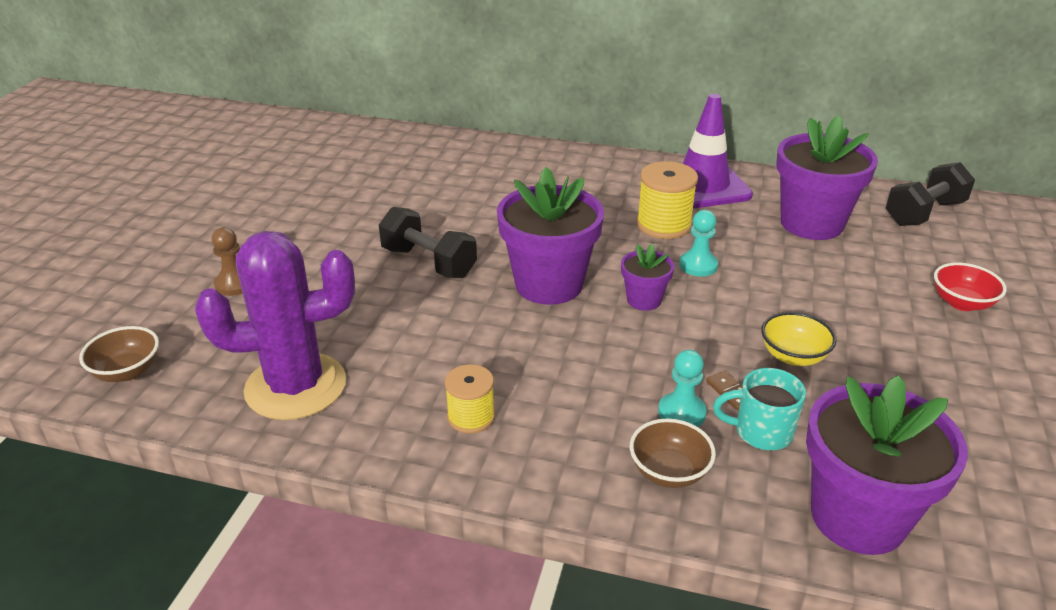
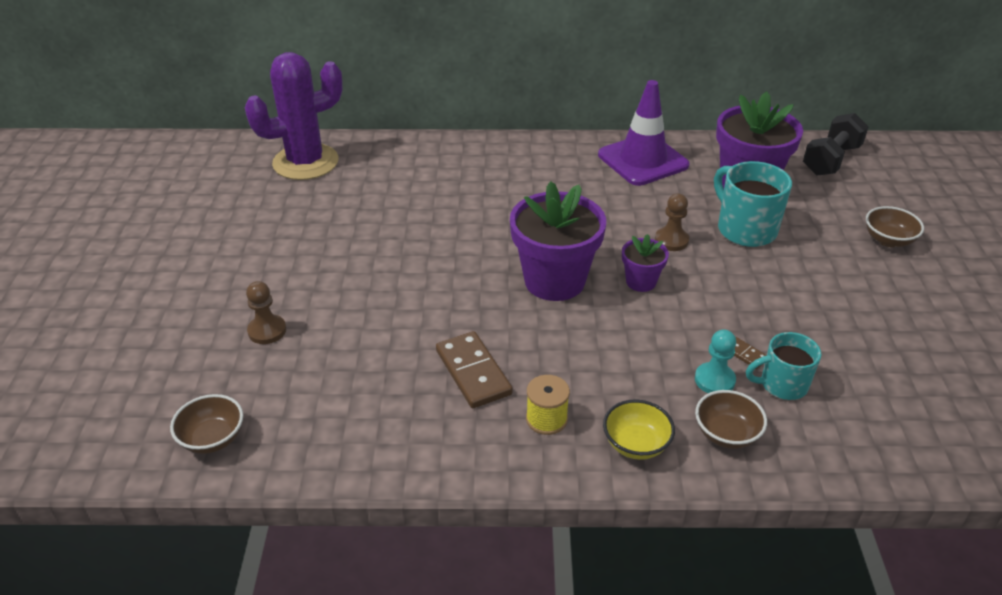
camera: 15 degrees left, 5 degrees up
(295, 386) = (379, 422): purple cactus -> purple cactus (305, 162)
(416, 357) = (473, 372): none -> brown domino
(428, 262) = (438, 277): black dumbbell -> none
(663, 225) = (626, 205): yellow spool -> none
(698, 265) = (671, 240): turquoise pawn -> brown pawn
(789, 267) = (745, 229): none -> turquoise mug
(793, 356) = (780, 312): yellow bowl -> yellow bowl (636, 444)
(858, 517) = (879, 441): purple flower pot -> none
(962, 303) = (888, 240): red bowl -> brown bowl

